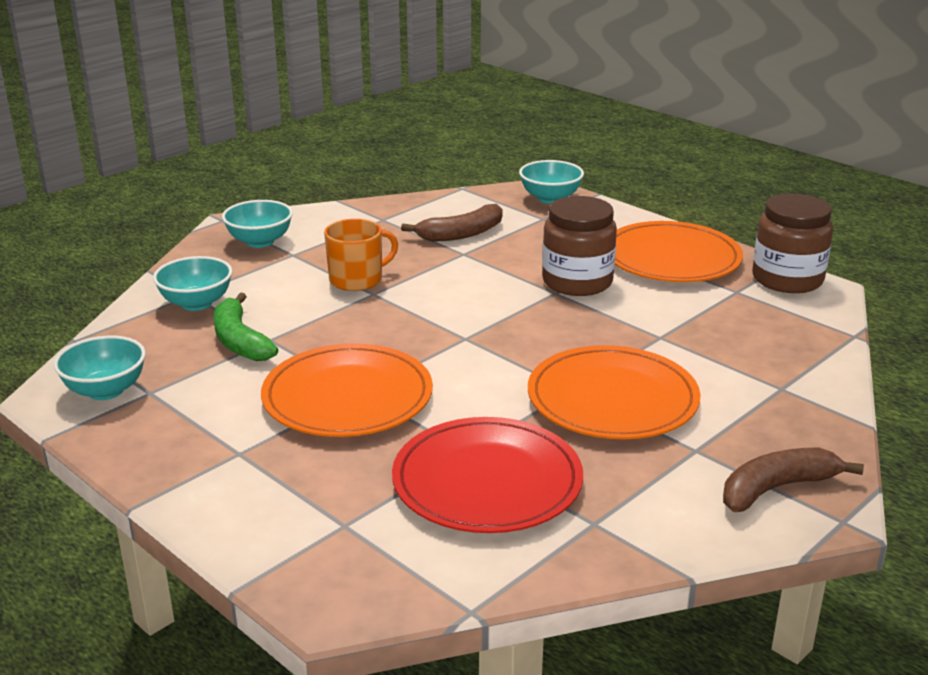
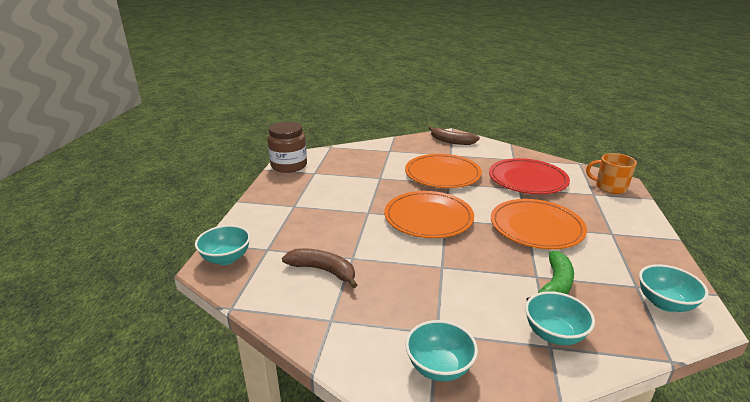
camera: 125 degrees left, 0 degrees up
(357, 279) = (434, 281): orange mug -> orange mug (610, 187)
(577, 282) = (349, 210): brown jar -> none
(671, 258) = (291, 194): orange plate -> orange plate (428, 217)

